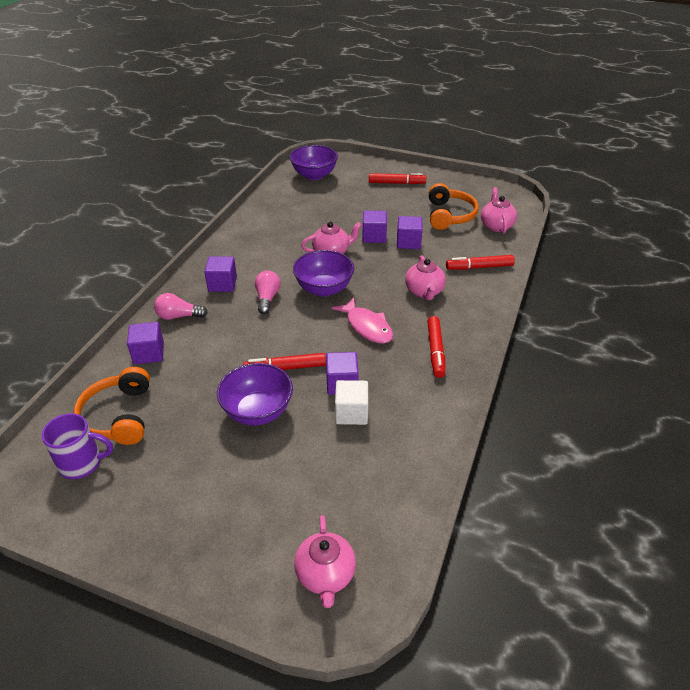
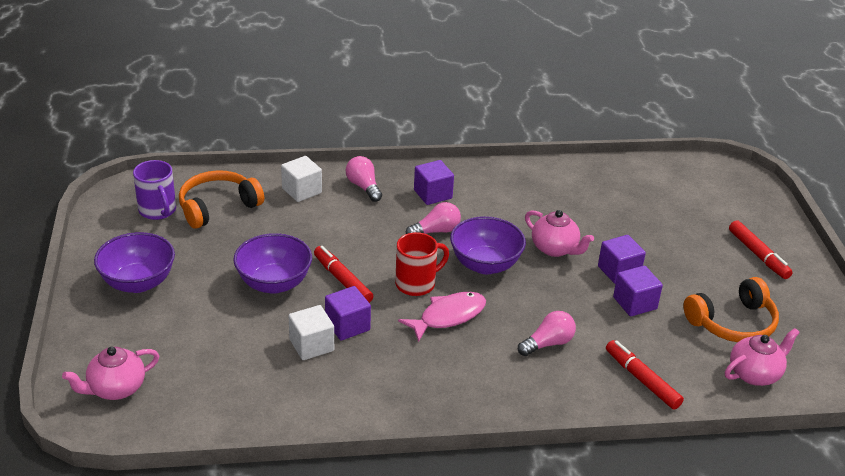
camera: 60 degrees right, 5 degrees down
(149, 353) = (302, 191): purple cube -> white cube
(314, 175) = (698, 183): purple bowl -> purple bowl (138, 282)
(320, 329) = (417, 284): none -> red mug
(367, 326) = (448, 316): pink fish -> pink fish turned 150 degrees counterclockwise
(424, 291) = (548, 343): pink teapot -> pink light bulb
(435, 351) = (449, 381): red marker -> none

